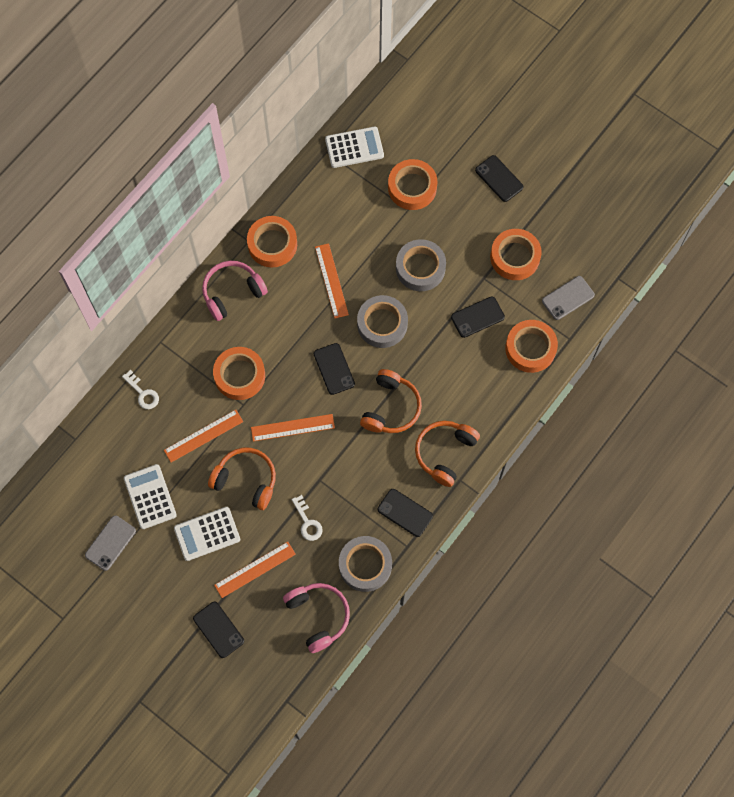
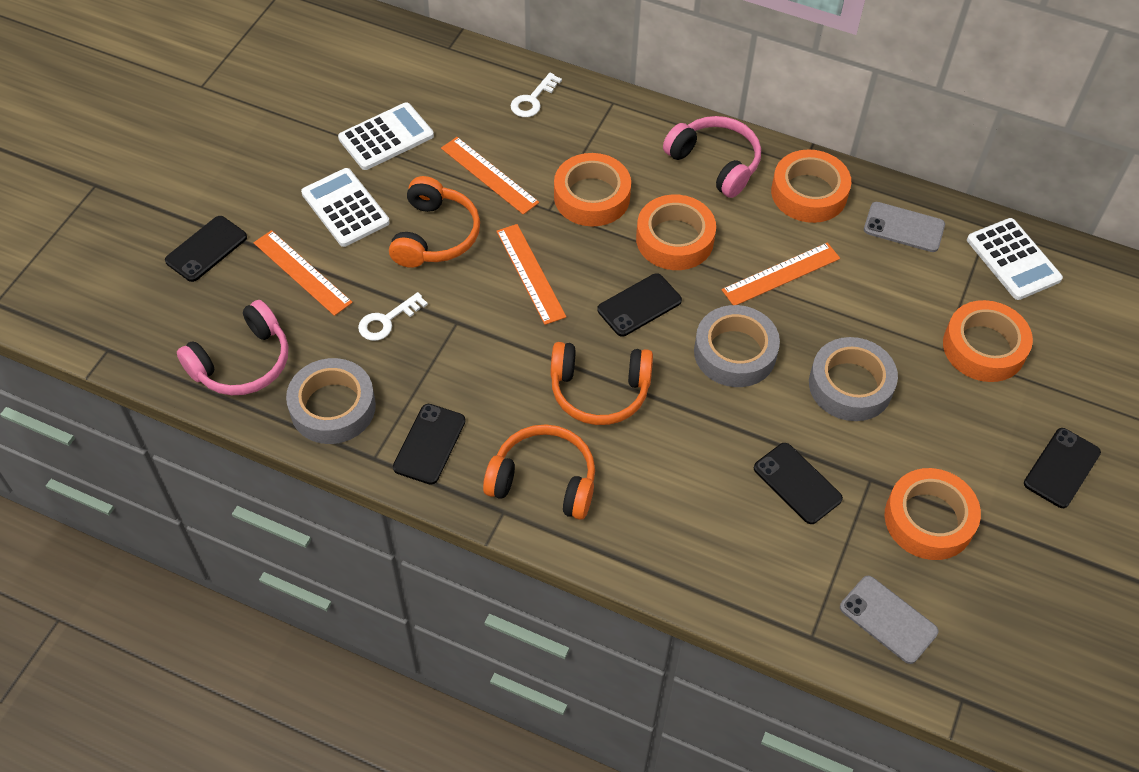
camera: 75 degrees right, 15 degrees down
(110, 543) = (312, 111): grey phone -> grey phone (904, 227)
(530, 348) = (770, 575): orange tape -> orange tape (674, 239)

